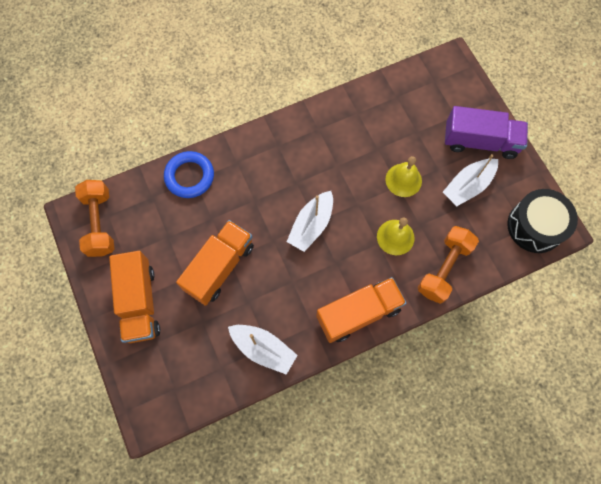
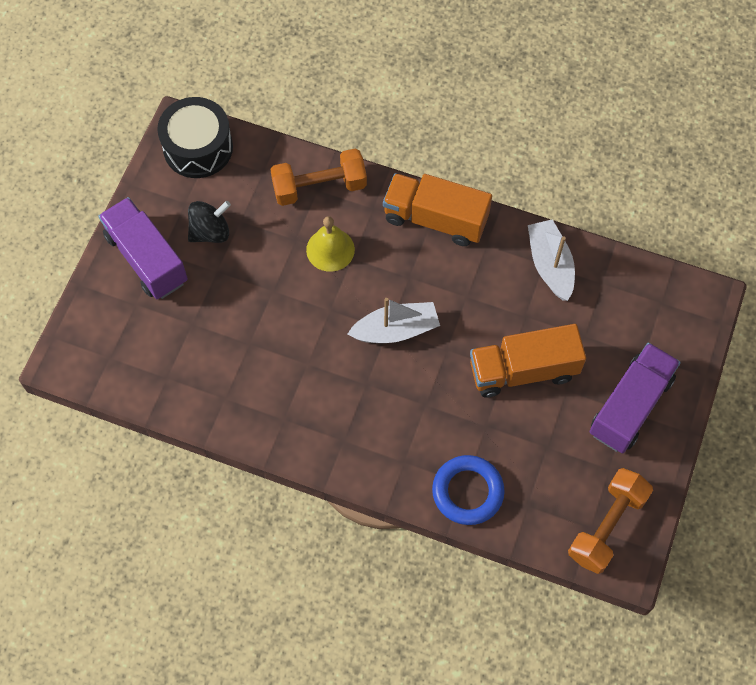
camera: 135 degrees left, 5 degrees down
(140, 302) = (630, 406): orange truck -> purple truck
(403, 180) = (261, 291): yellow bell -> none
(468, 186) = (210, 232): white boat -> black spinning top

